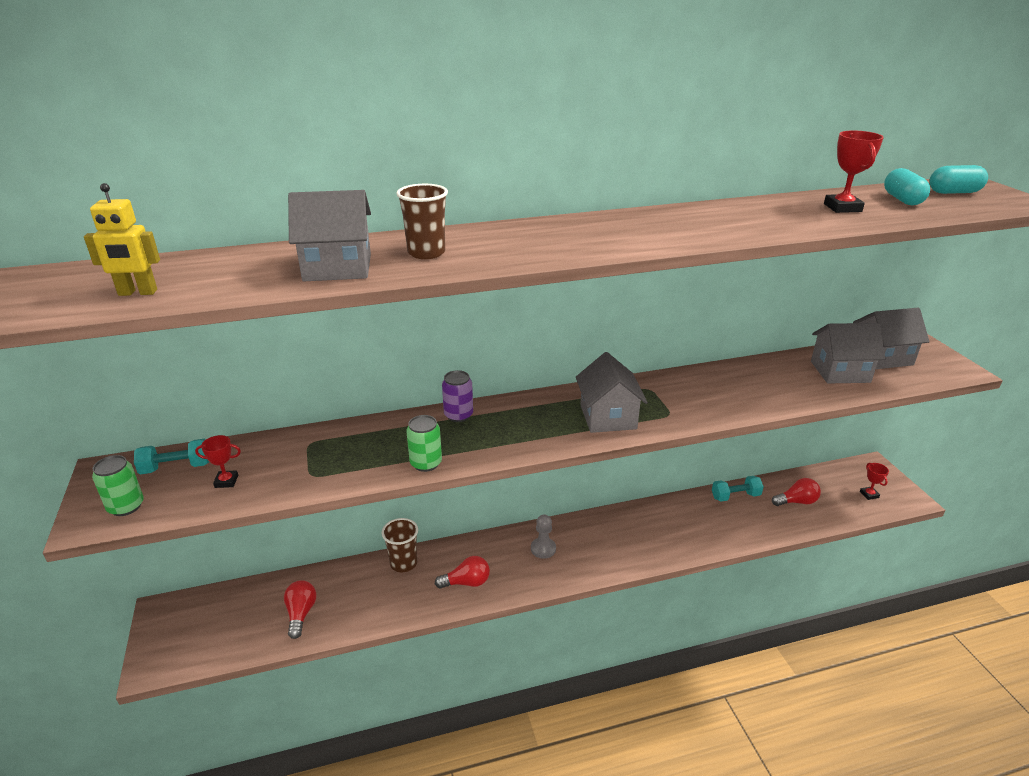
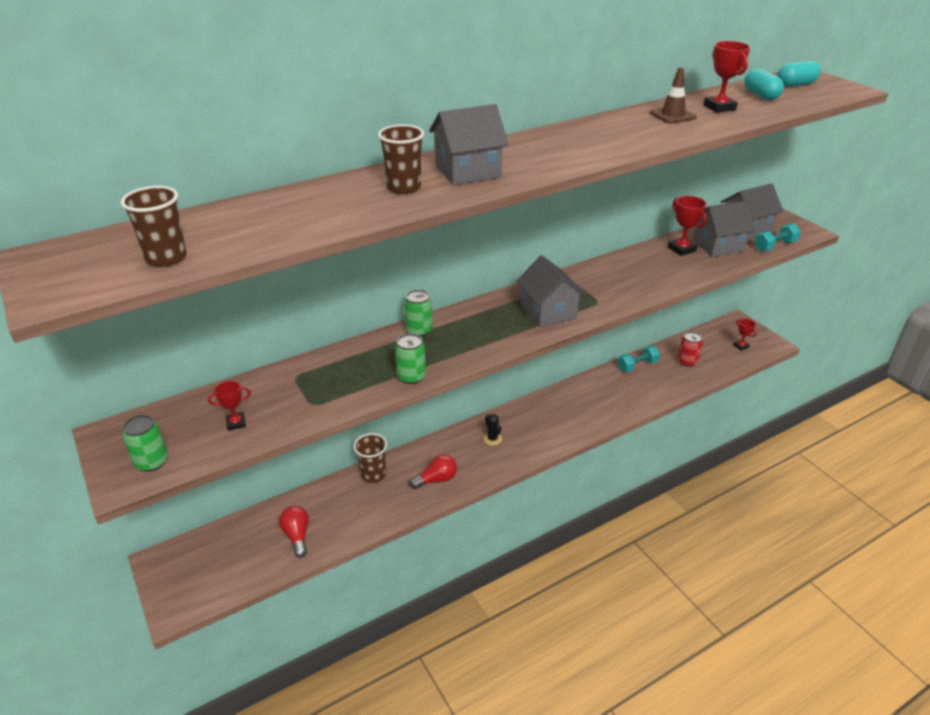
camera: 15 degrees left, 5 degrees up
(137, 293) = (166, 258): yellow robot -> brown cup
(176, 467) = (179, 419): turquoise dumbbell -> turquoise dumbbell (775, 246)
(337, 268) = (335, 211): grey house -> grey house (468, 171)
(458, 415) = (419, 330): purple can -> green can
(543, 549) = (492, 439): grey pawn -> black cactus
(780, 211) = (672, 115): none -> brown traffic cone
(793, 370) = (681, 249): none -> red trophy
(797, 501) = (687, 362): red light bulb -> red can

